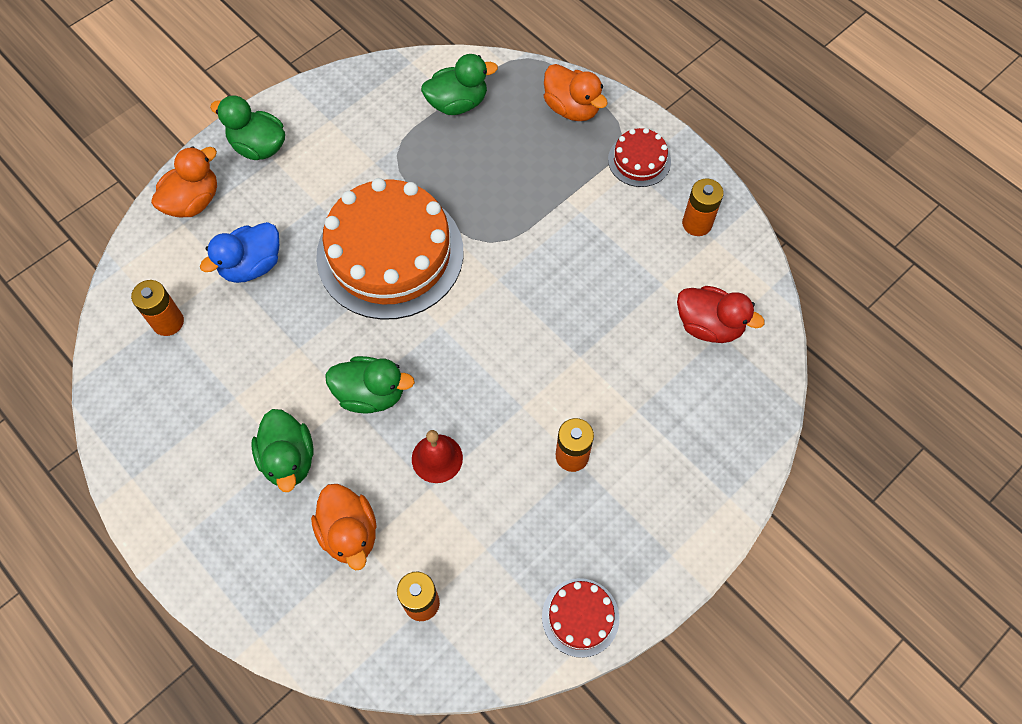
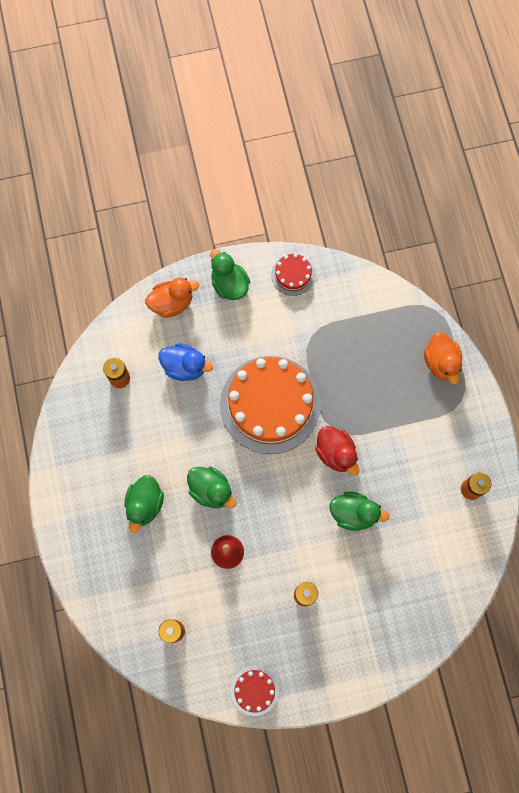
camera: 30 degrees right, 10 degrees up
(252, 265) = (185, 367): blue duck -> blue duck turned 150 degrees counterclockwise
(349, 533) = (156, 568): orange duck -> none
(457, 103) = (369, 319): green duck -> green duck (353, 513)
(639, 160) = (461, 424): red cake -> red cake (293, 275)
(709, 325) = (435, 561): red duck -> red duck (336, 453)

